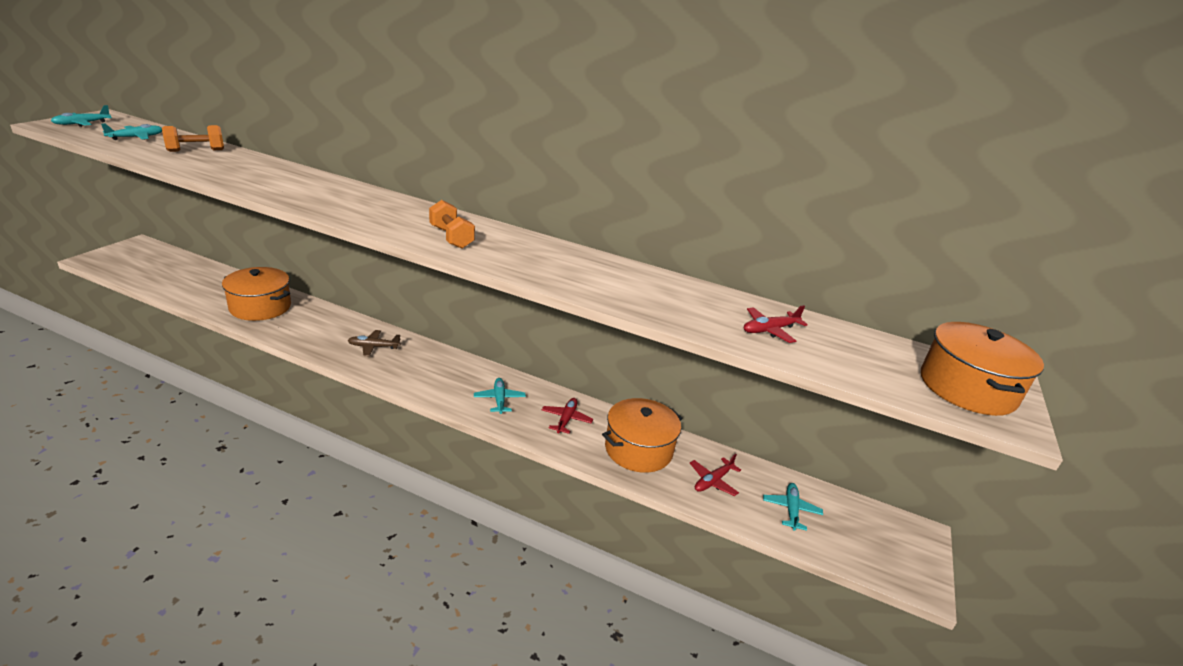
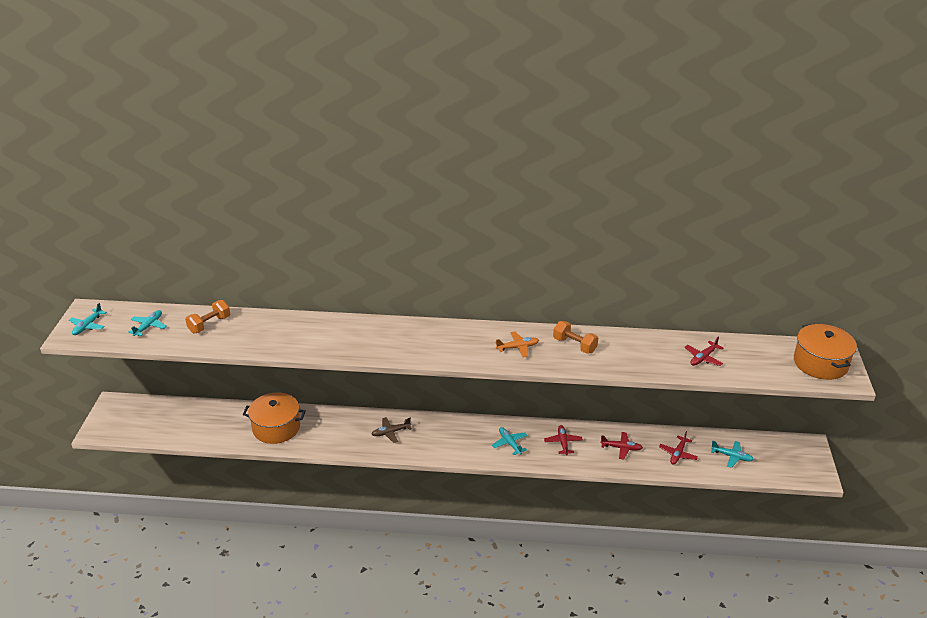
camera: 15 degrees left, 5 degrees up
(451, 237) = (470, 348): orange dumbbell -> orange dumbbell (574, 345)
(513, 252) = (518, 347): none -> orange plane
(638, 449) = (621, 448): orange pot -> red plane
(791, 510) = (732, 456): turquoise plane -> turquoise plane turned 120 degrees clockwise

